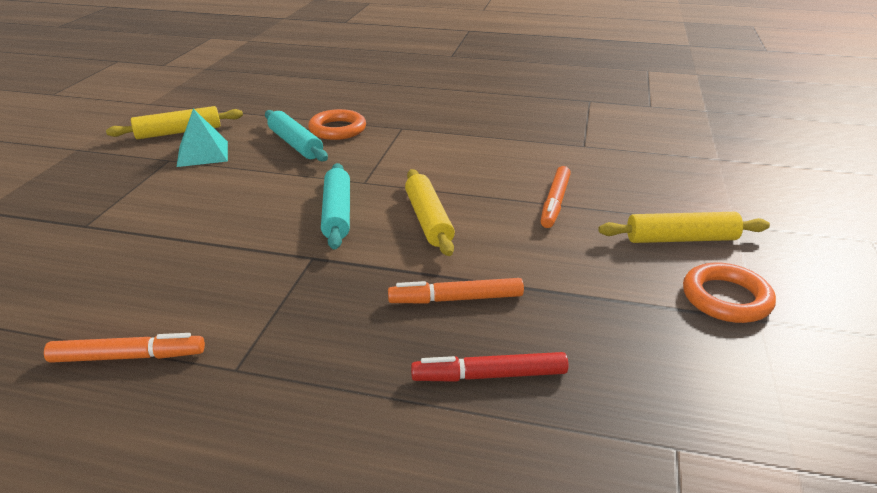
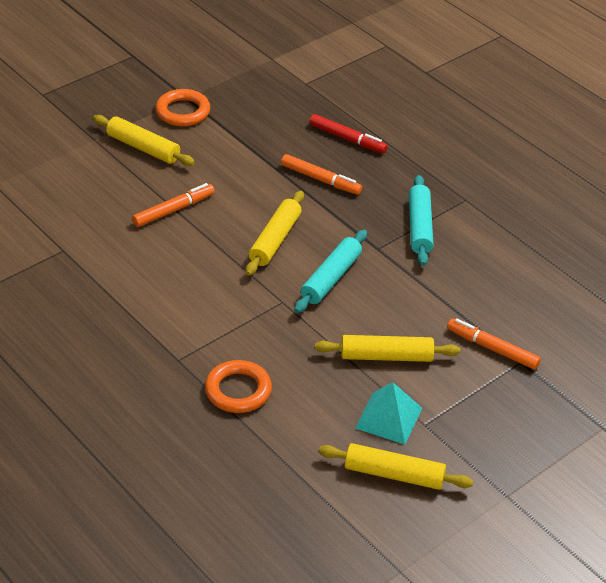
camera: 145 degrees left, 10 degrees up
(128, 357) = (517, 232): orange marker -> orange marker (492, 348)
(232, 183) = (386, 356): none -> yellow rolling pin
(295, 144) = (296, 387): turquoise rolling pin -> turquoise rolling pin (419, 227)

